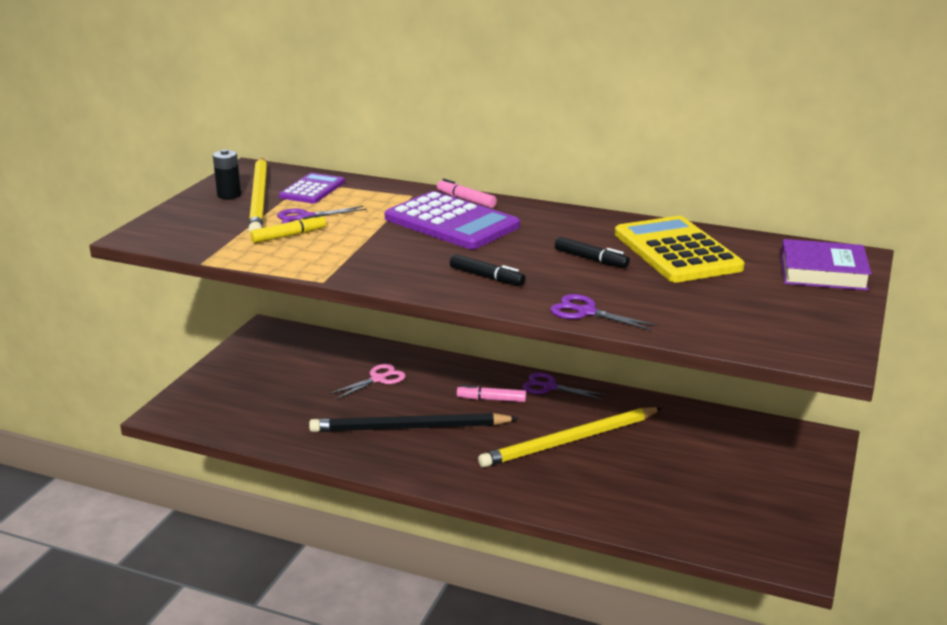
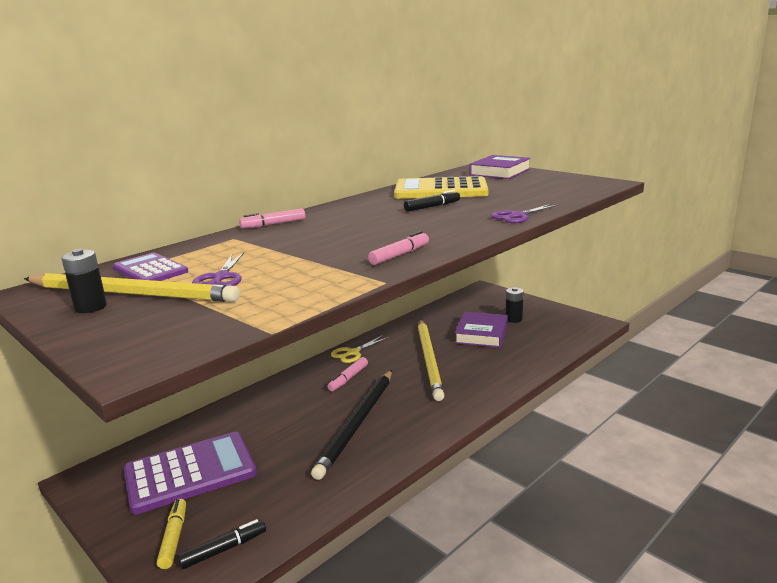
camera: 65 degrees left, 5 degrees down
(289, 236) = (256, 287): yellow marker -> yellow marker (174, 538)
(378, 379) = (263, 425): pink scissors -> none
(401, 274) = (400, 255): none -> pink marker
(451, 222) = (314, 232): purple calculator -> purple calculator (190, 472)
(486, 277) = (434, 232): black marker -> black marker (224, 549)
(549, 387) = (353, 353): purple scissors -> yellow scissors
(671, 465) = (481, 334): none -> purple book
(742, 483) = (513, 319): none -> black battery

